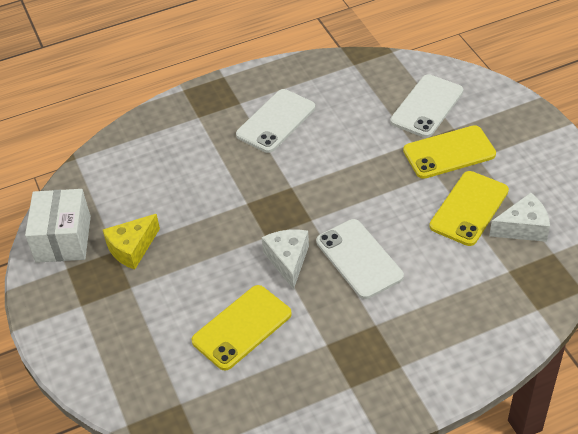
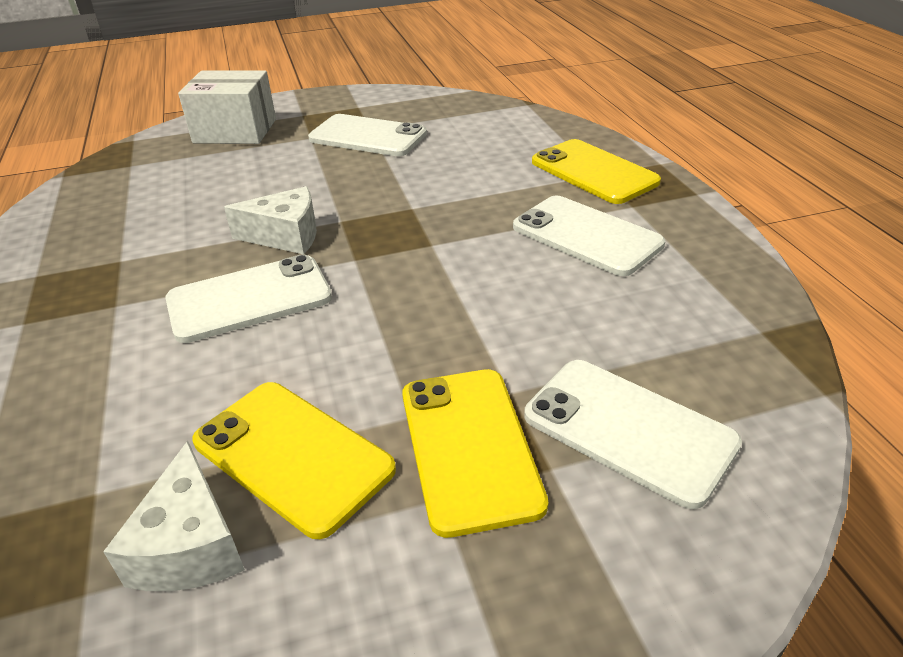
camera: 95 degrees right, 10 degrees down
(63, 239) = (401, 103): white box -> white box (235, 131)
(132, 248) = (368, 136): yellow cheese -> white phone
(242, 327) = (199, 200): yellow phone -> yellow phone (593, 172)

